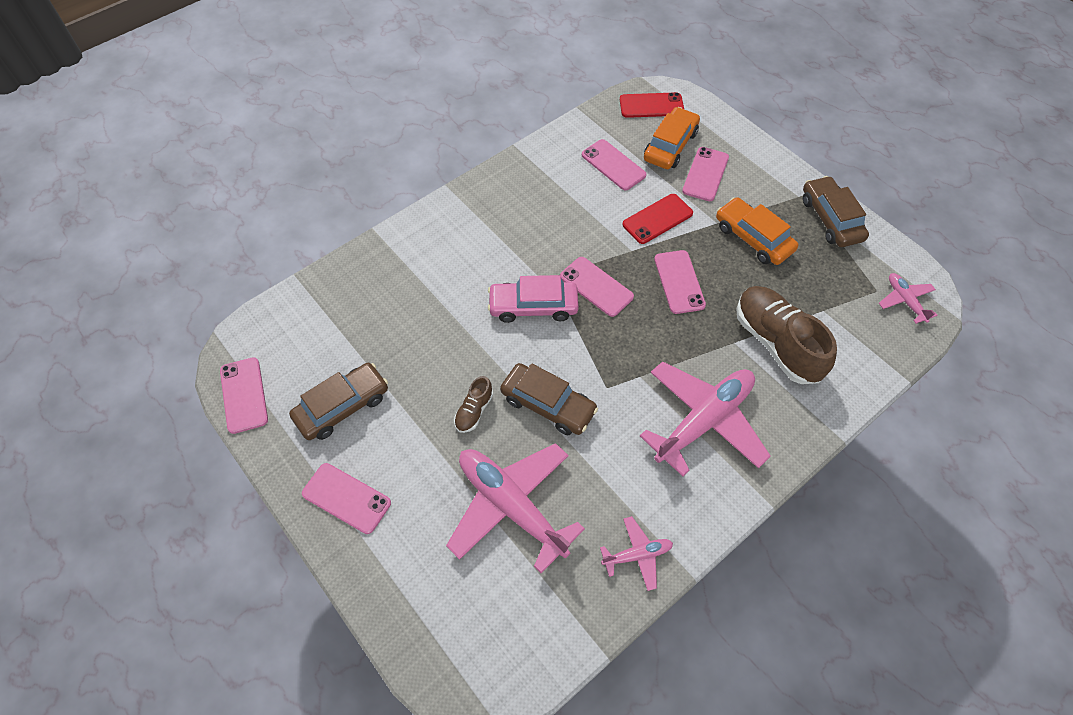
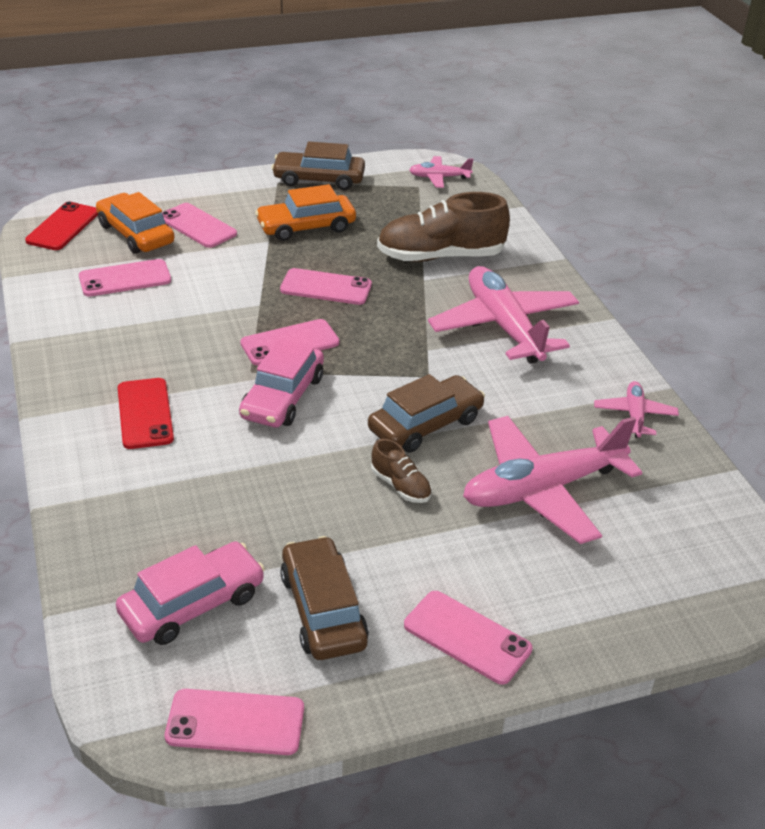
camera: 70 degrees left, 20 degrees down
(324, 337) = (192, 604): none -> pink car
(346, 498) = (467, 637): pink phone -> pink phone turned 75 degrees clockwise
(657, 219) = (231, 274): red phone -> red phone (145, 413)

